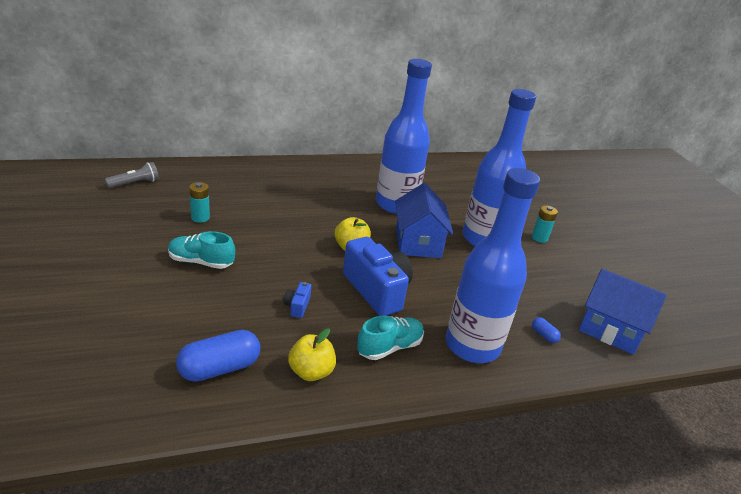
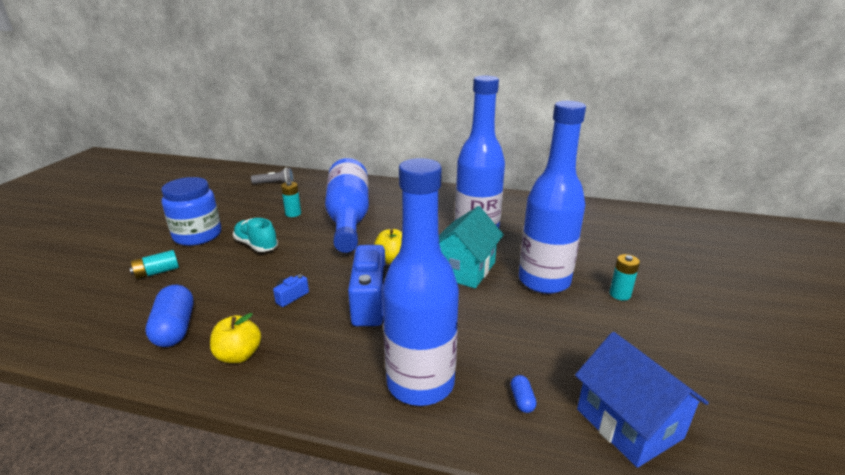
camera: 35 degrees right, 5 degrees down
(117, 266) = (197, 235): none -> blue jar
(122, 319) = (157, 272): none -> turquoise battery
(219, 368) = (175, 328): blue capsule -> blue capsule turned 75 degrees clockwise
(265, 212) = (348, 218): none -> blue bottle
(389, 347) = (332, 357): turquoise shoe -> none
(418, 242) = (464, 269): blue house -> turquoise house

